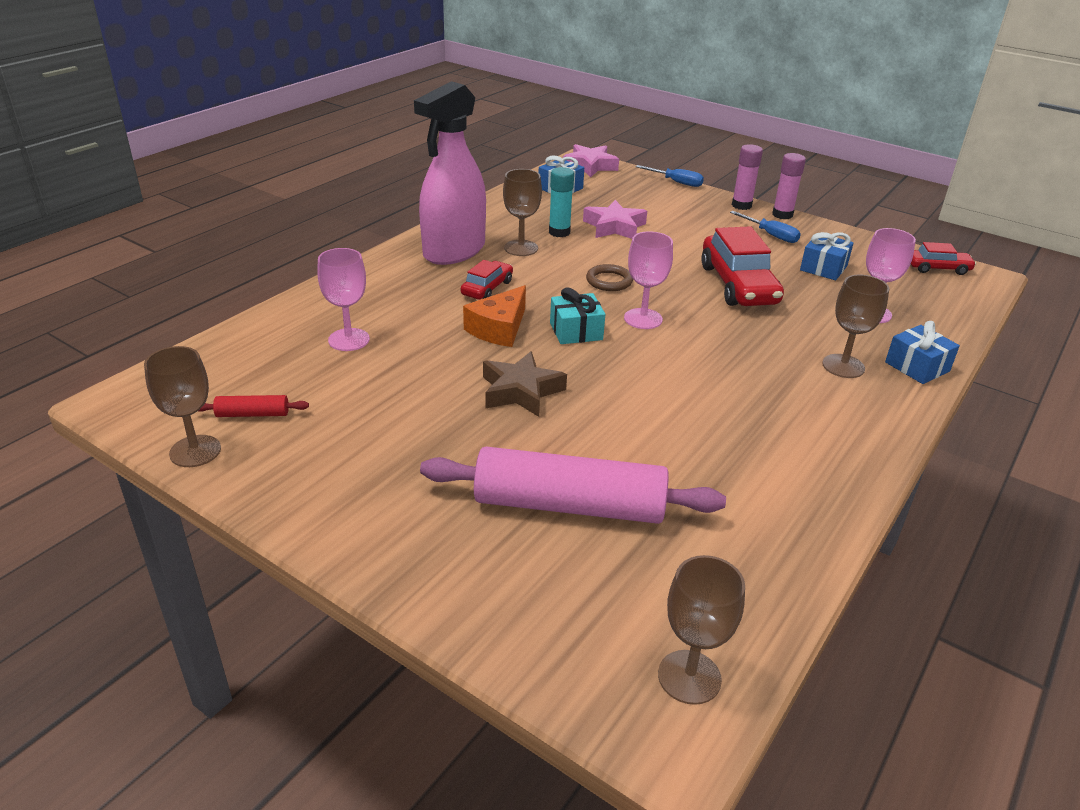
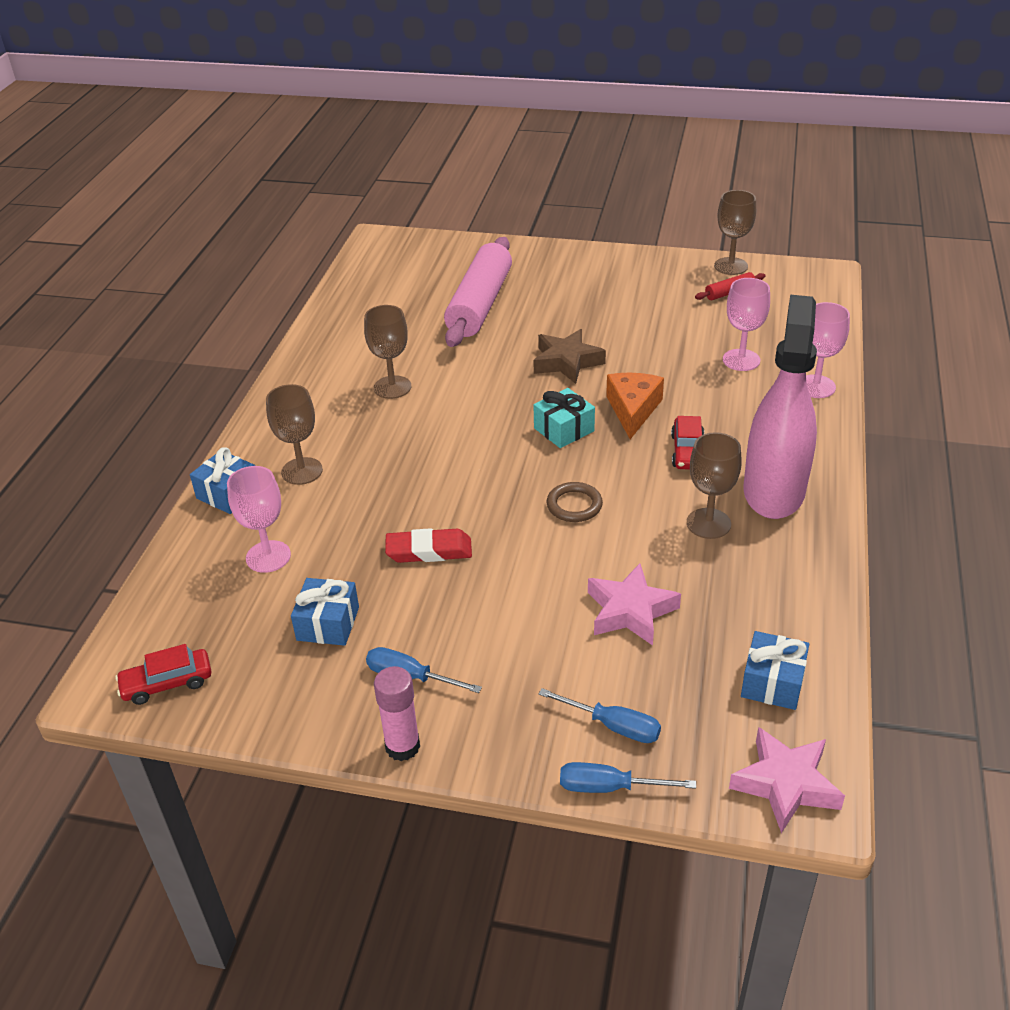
camera: 160 degrees right, 5 degrees up
(559, 232) = (690, 571): turquoise glue stick -> none
(569, 505) = (480, 304): pink rolling pin -> pink rolling pin turned 60 degrees counterclockwise
(643, 319) = (510, 465): pink goblet -> pink goblet (815, 386)
(660, 196) = (613, 726): none -> blue screwdriver
(689, 677) = (379, 258): brown goblet -> brown goblet (392, 387)
(738, 285) = (429, 551): red car -> red eraser
(741, 205) = (474, 750): pink glue stick -> none

